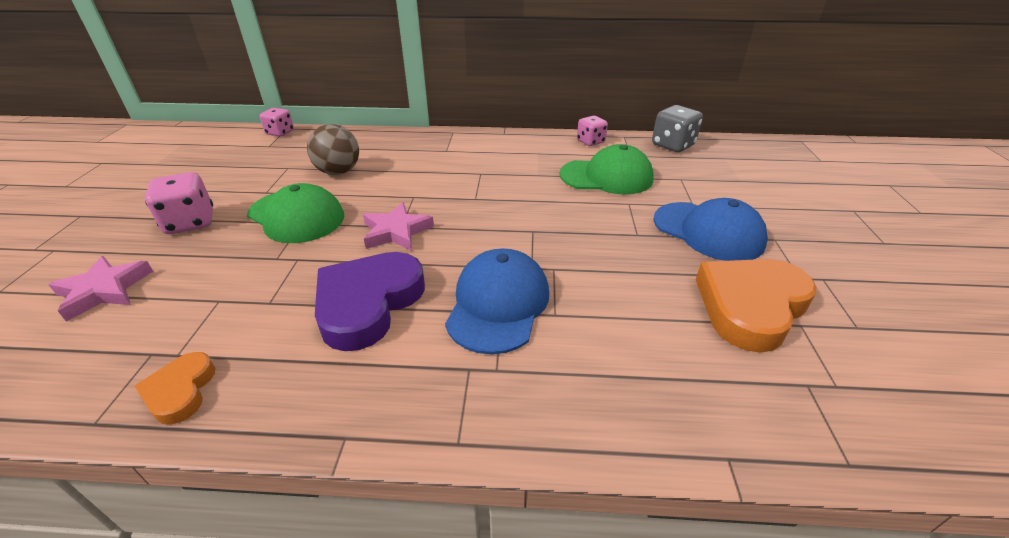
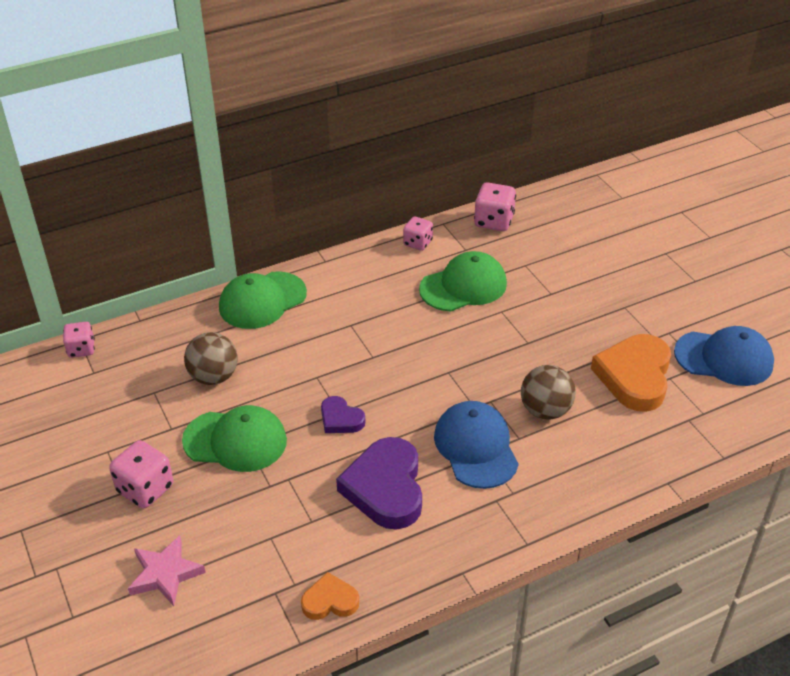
camera: 30 degrees left, 5 degrees up
(180, 391) = (330, 601): orange heart -> orange heart turned 120 degrees clockwise
(396, 231) = (340, 419): pink star -> purple heart
(430, 141) = (262, 300): none -> green cap
(609, 299) = (545, 410): none -> brown ball
(672, 145) = (493, 221): grey dice -> pink dice
(708, 231) = (576, 318): blue cap -> blue cap (724, 358)

